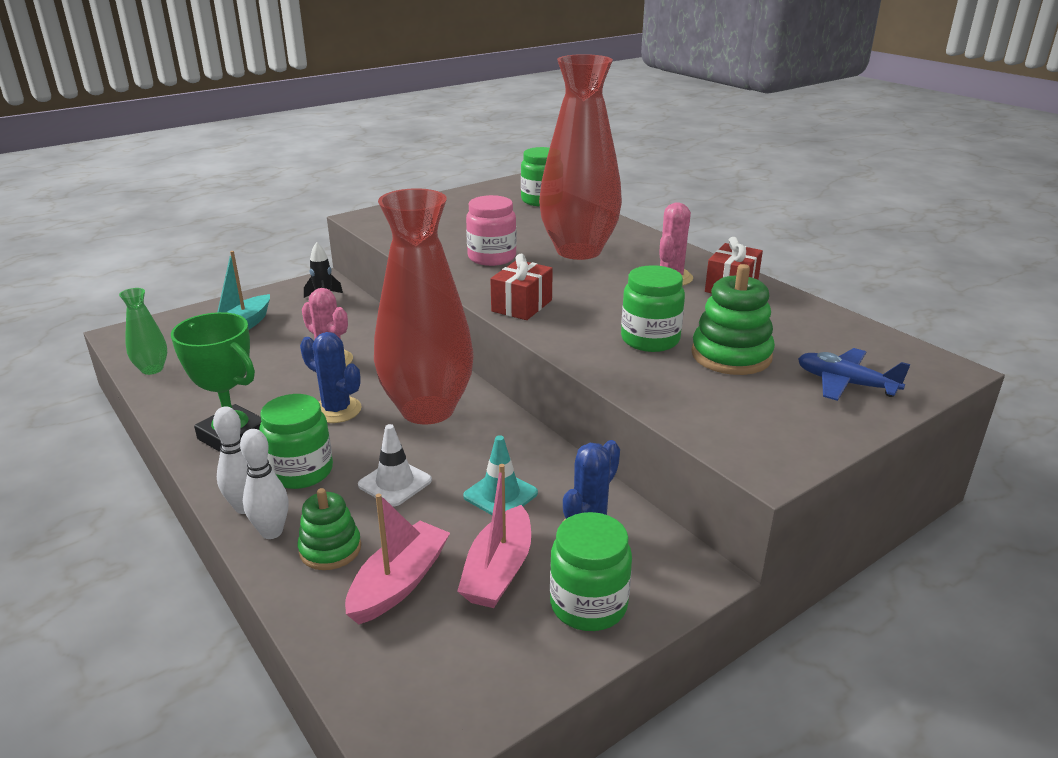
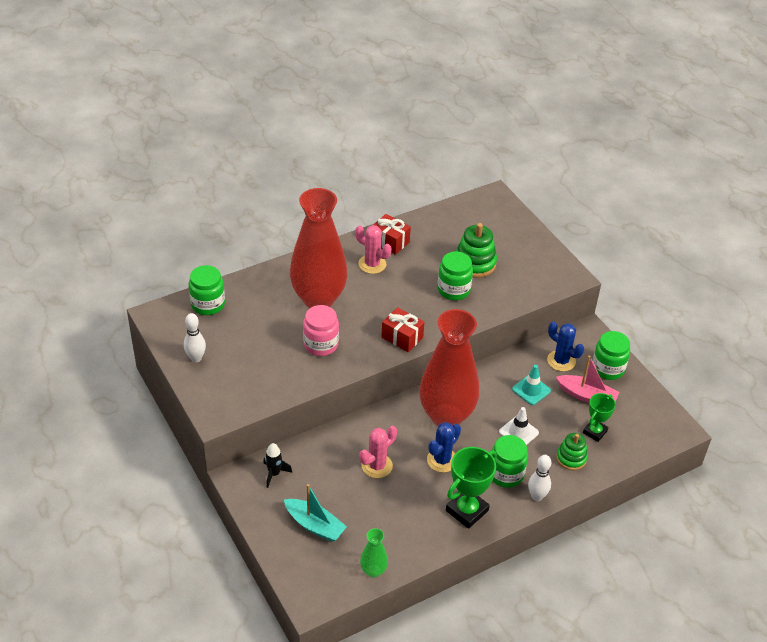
camera: 85 degrees left, 15 degrees up
(272, 532) = (557, 483): white bowling pin -> white bowling pin (196, 358)
(399, 583) = (595, 432): pink boat -> green trophy
(845, 383) = (506, 232): blue plane -> none

